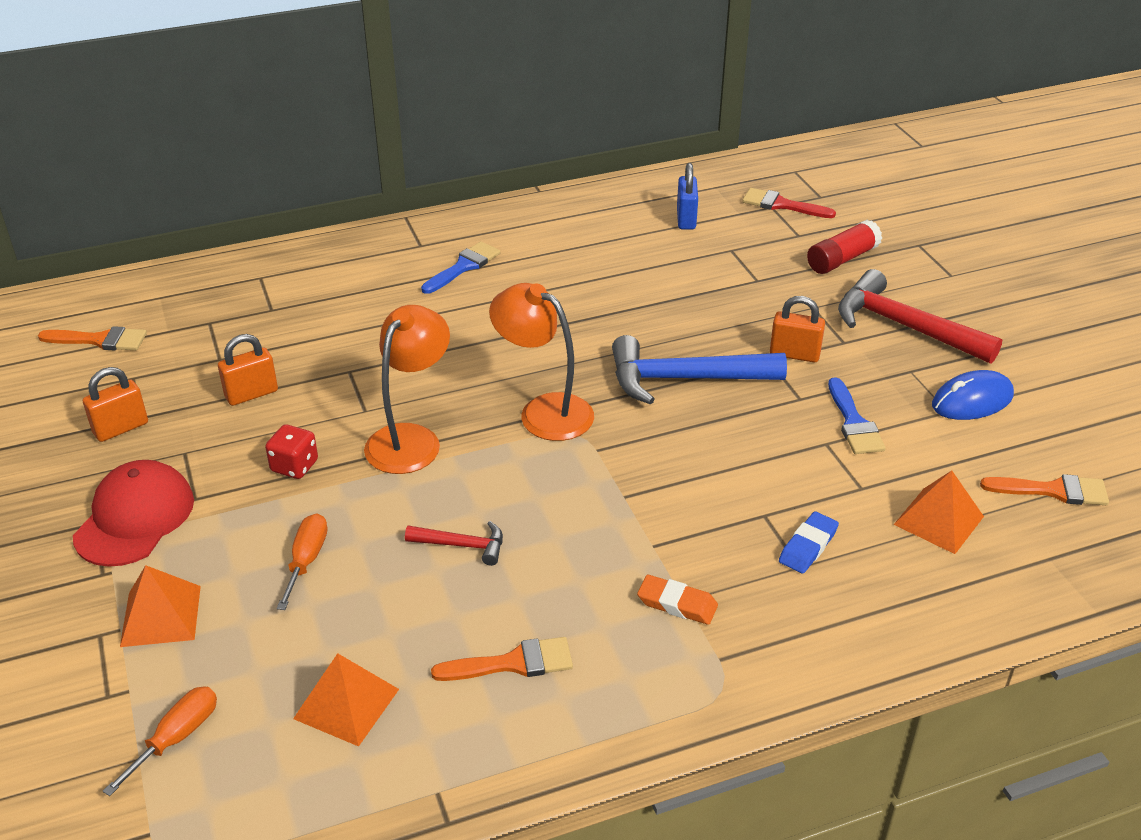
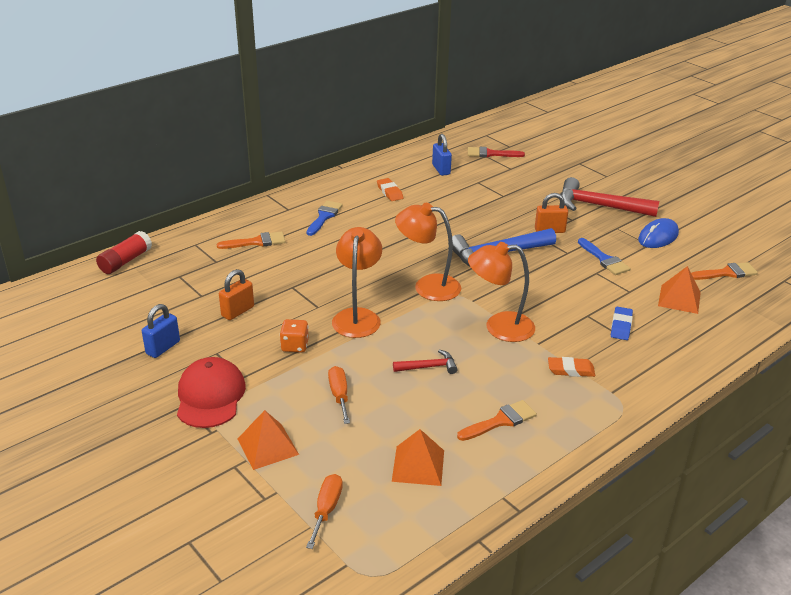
camera: 20 degrees left, 5 degrees down
(100, 340) = (110, 299): orange brush -> orange brush (256, 242)
(121, 428) = (163, 347): orange padlock -> blue padlock
(294, 466) = (295, 346): red dice -> orange dice
(584, 243) = (389, 192): none -> orange eraser
(610, 504) = (499, 327): none -> orange lamp
(842, 259) = (543, 177): red glue stick -> red glue stick (125, 261)

